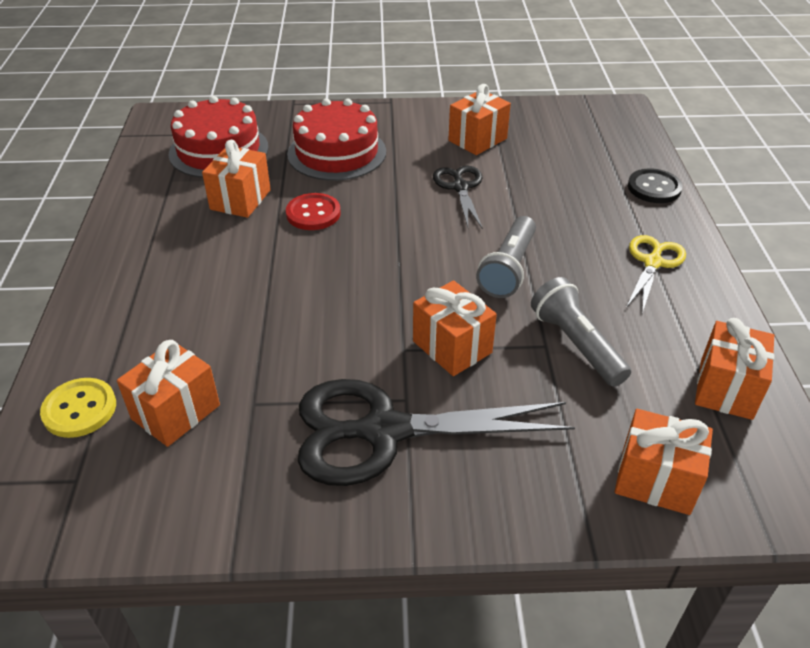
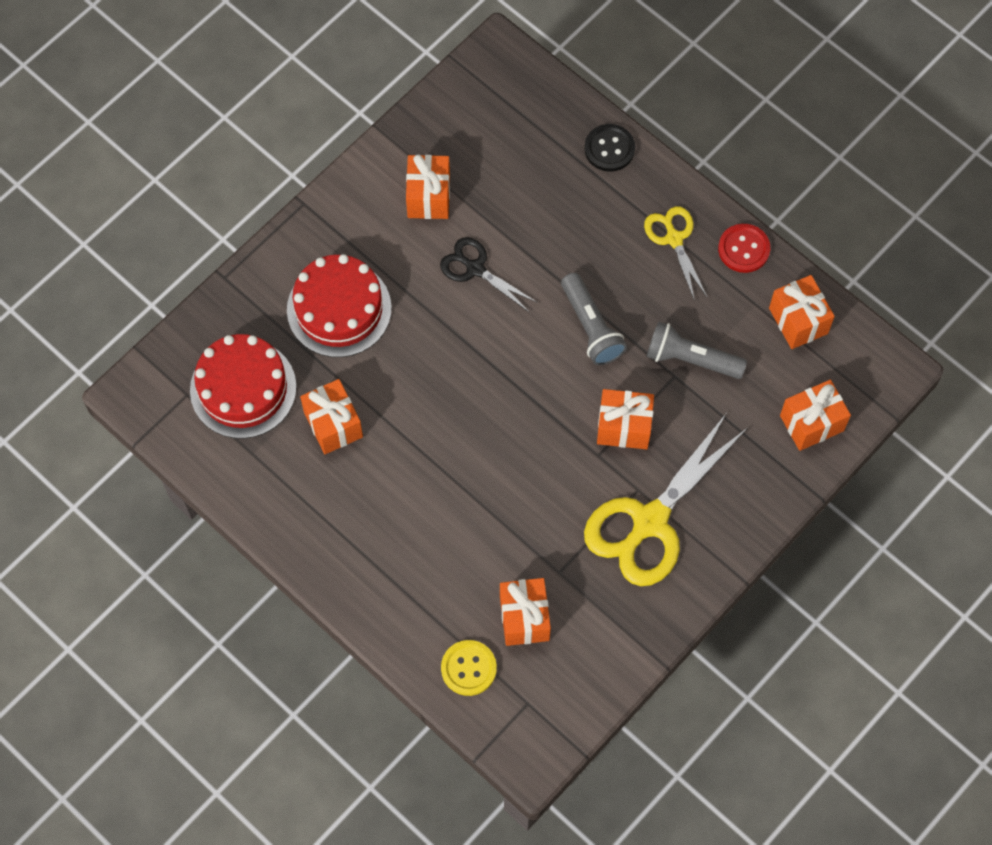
camera: 45 degrees left, 25 degrees up
(313, 213) = (403, 391): red button -> red button (743, 249)
(384, 431) = (649, 521): black scissors -> yellow scissors

